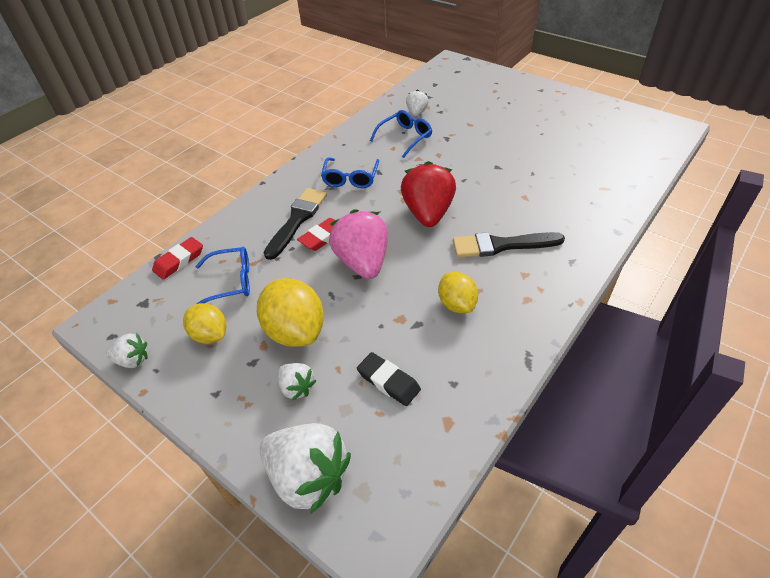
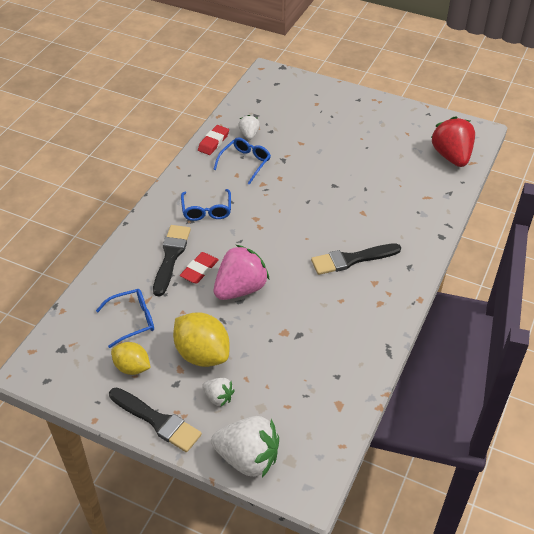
camera: 15 degrees left, 0 degrees up
(133, 360) = (74, 397): white strawberry -> none
(179, 261) = (77, 307): red eraser -> red eraser (213, 142)
(214, 405) = (157, 421): none -> black brush
(363, 262) = (240, 288): pink strawberry -> pink strawberry turned 75 degrees clockwise
(388, 381) = (288, 382): black eraser -> none
(428, 213) = (284, 237): red strawberry -> red strawberry (451, 156)
(457, 304) = (326, 314): yellow lemon -> none

